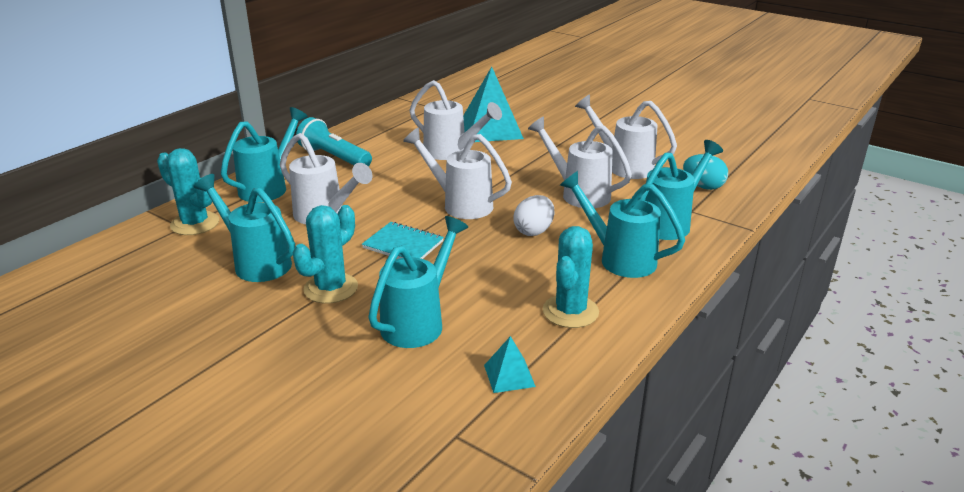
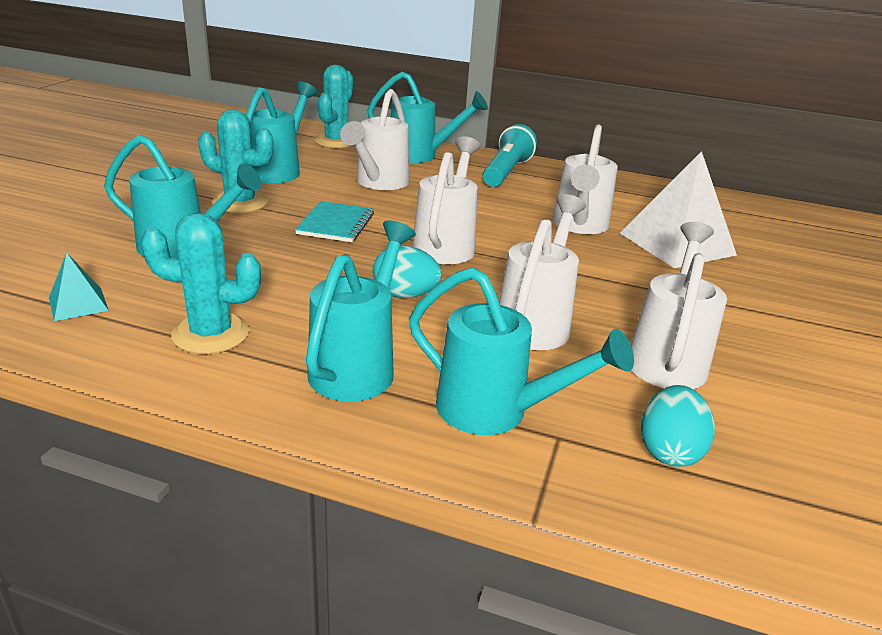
camera: 70 degrees right, 0 degrees up
(491, 129) = (676, 244): turquoise pyramid -> white pyramid
(534, 231) = (405, 295): white egg -> turquoise egg

